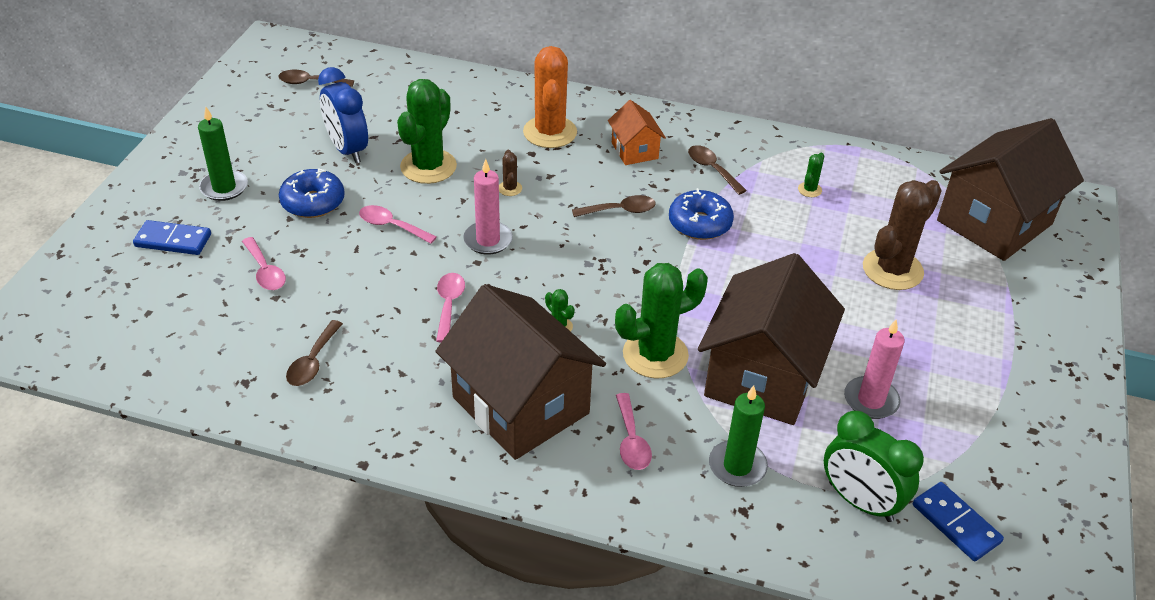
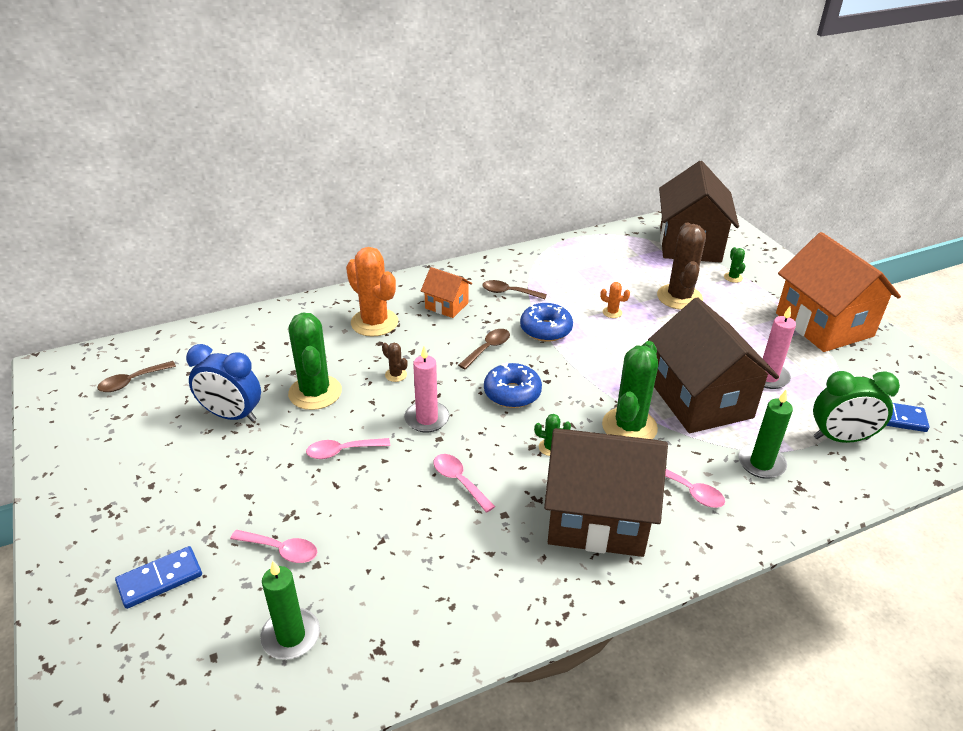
camera: 40 degrees left, 5 degrees down
(224, 187) = (155, 506): green candle -> green candle (291, 636)
(313, 202) = (253, 471): blue donut -> blue donut (512, 393)
(313, 361) = (413, 593): brown spoon -> none
(792, 244) = (612, 312): none -> orange cactus
(809, 190) = (578, 276): green cactus -> green cactus (733, 277)
(1029, 392) = (824, 324): none -> orange house

